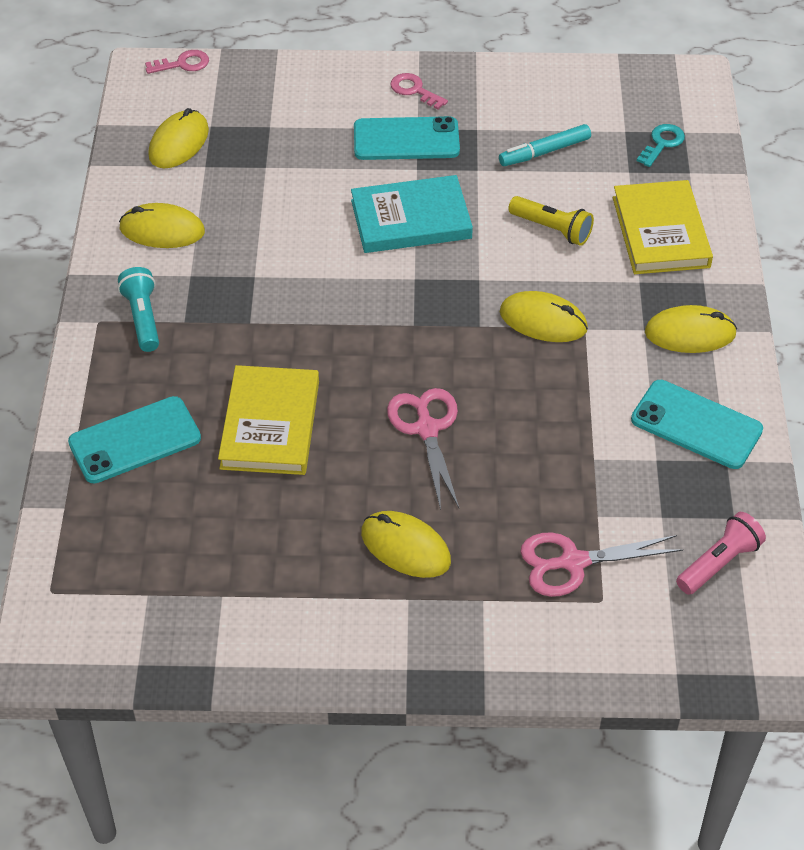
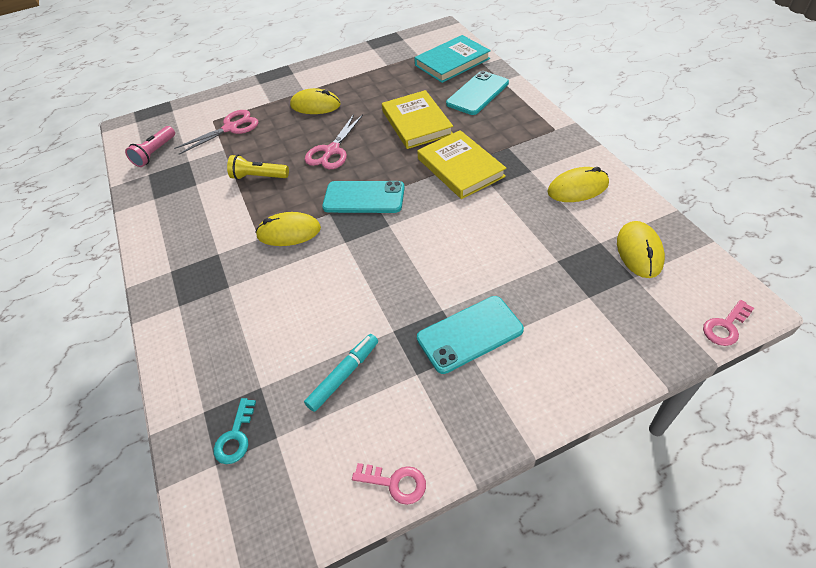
camera: 160 degrees right, 0 degrees up
(143, 318) = (532, 140): turquoise flashlight -> none
(411, 219) = (418, 264): turquoise book -> turquoise book (452, 62)
(414, 90) = (500, 394): pink key -> pink key (395, 483)
(426, 429) = (332, 151): pink scissors -> pink scissors turned 60 degrees clockwise
(552, 229) = (308, 301): yellow flashlight -> yellow flashlight (258, 177)
(660, 232) = (219, 335): yellow book -> yellow book (460, 167)
(690, 333) = (184, 263): yellow mouse -> none
(696, 425) = (174, 210): turquoise phone -> turquoise phone (364, 197)

